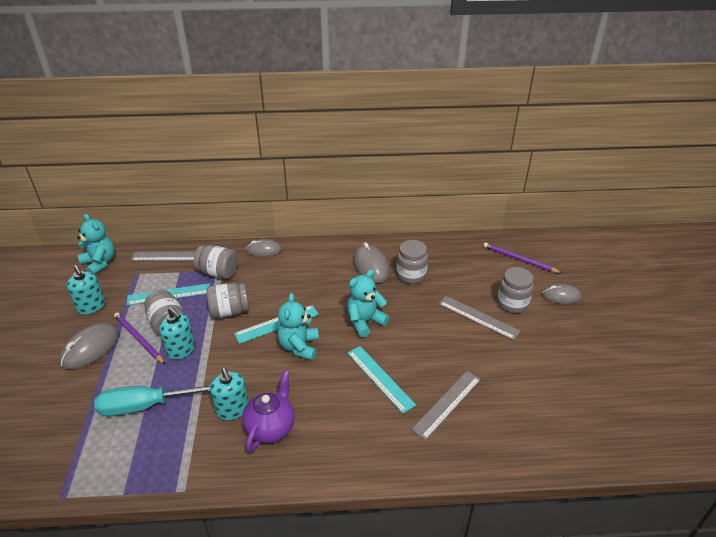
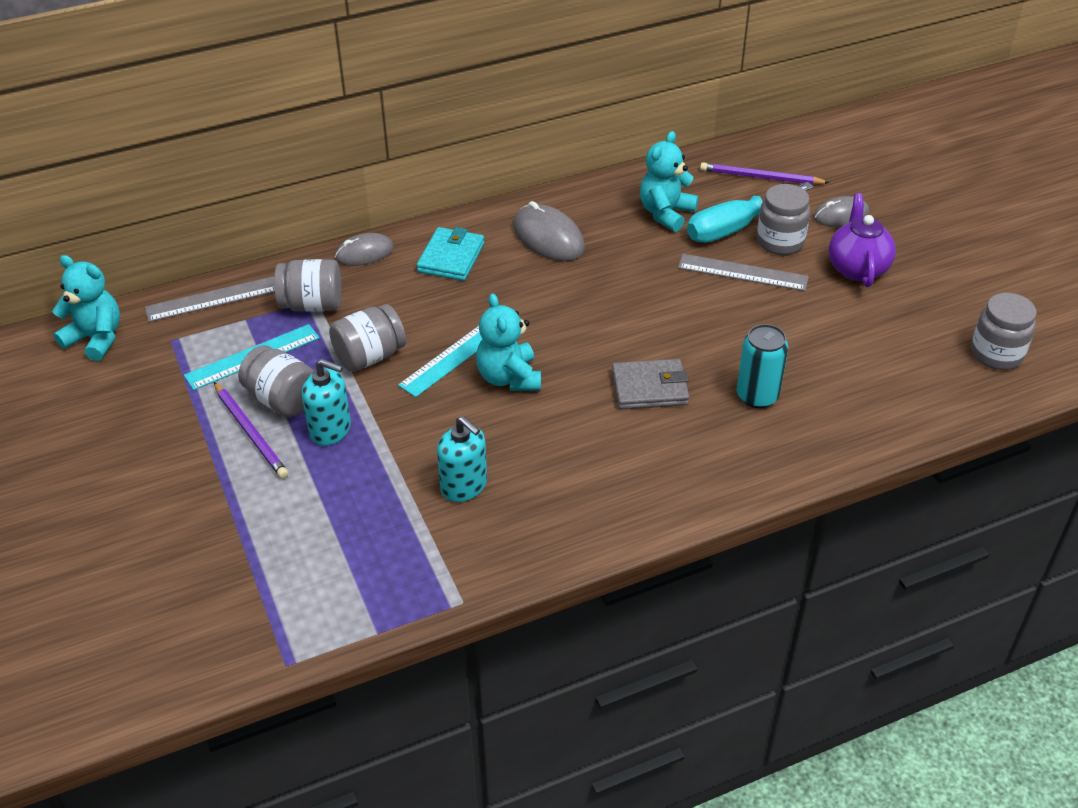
camera: 20 degrees left, 5 degrees up
(90, 348) = (180, 466): grey mouse -> none
(91, 306) = (134, 407): turquoise soap dispenser -> none
(139, 339) = (251, 432): purple pencil -> purple pencil turned 150 degrees counterclockwise
(144, 406) = (328, 518): turquoise screwdriver -> turquoise screwdriver (735, 227)
(271, 428) = (534, 492): purple teapot -> purple teapot (857, 268)
(309, 264) = (451, 258): none -> turquoise wallet
(365, 322) = (585, 319): turquoise teddy bear -> turquoise teddy bear (666, 213)
(380, 378) = (650, 388): turquoise ruler -> grey wallet
(411, 275) = (616, 236): grey jar -> grey jar (996, 354)
(447, 404) = (757, 396): grey ruler -> turquoise can

